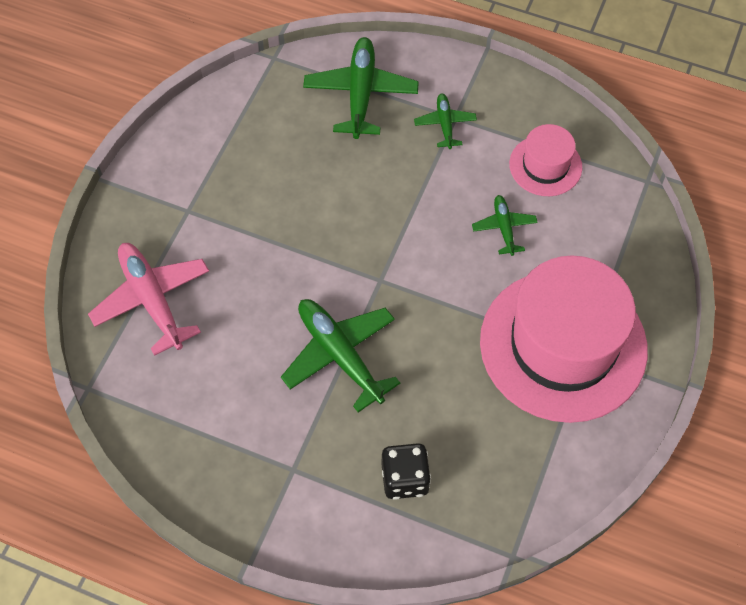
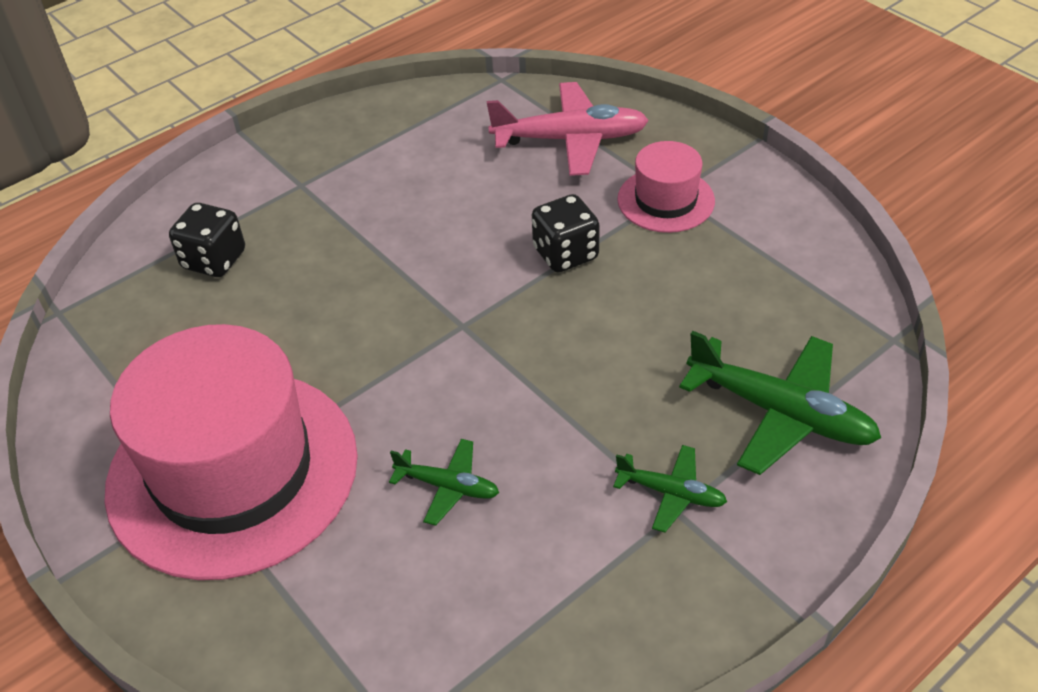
camera: 120 degrees right, 15 degrees down
(283, 250) = (565, 254): none -> black dice
(340, 355) = (394, 257): green plane -> none
(545, 165) = (519, 593): pink hat -> pink hat (666, 200)

